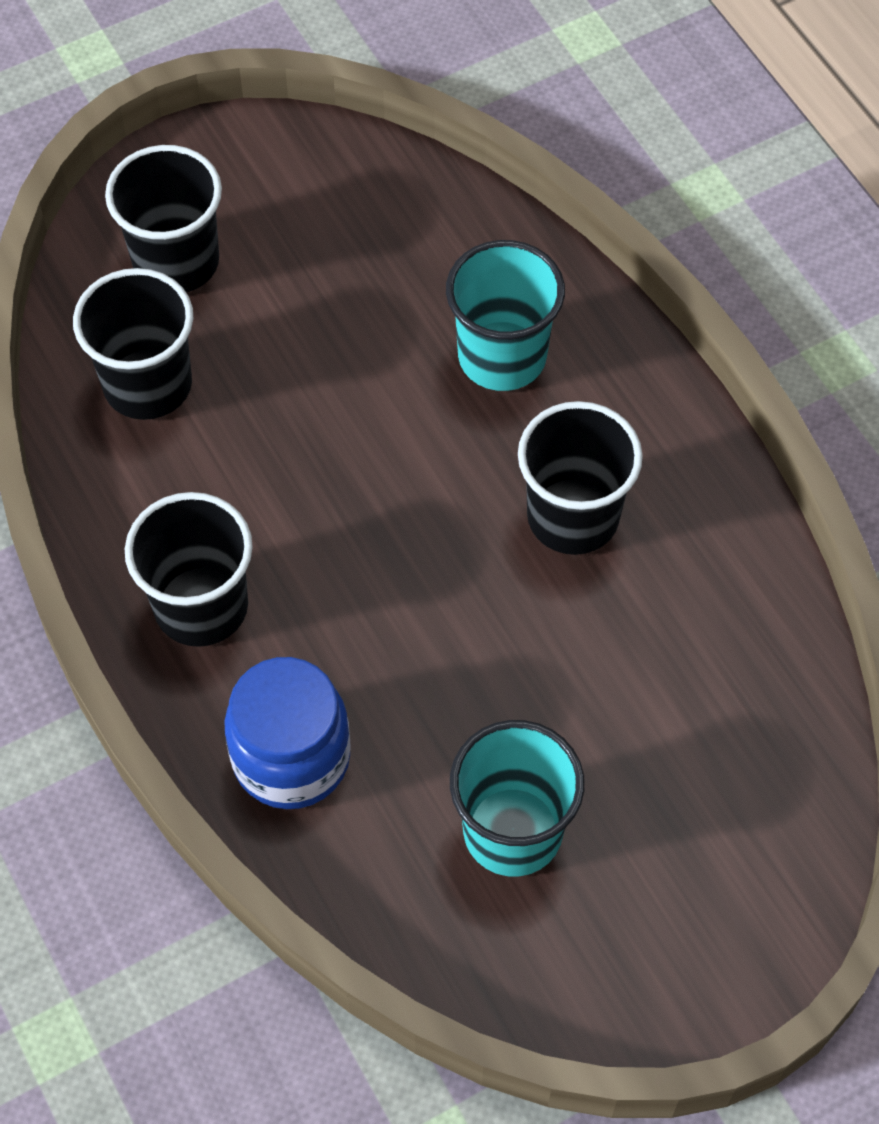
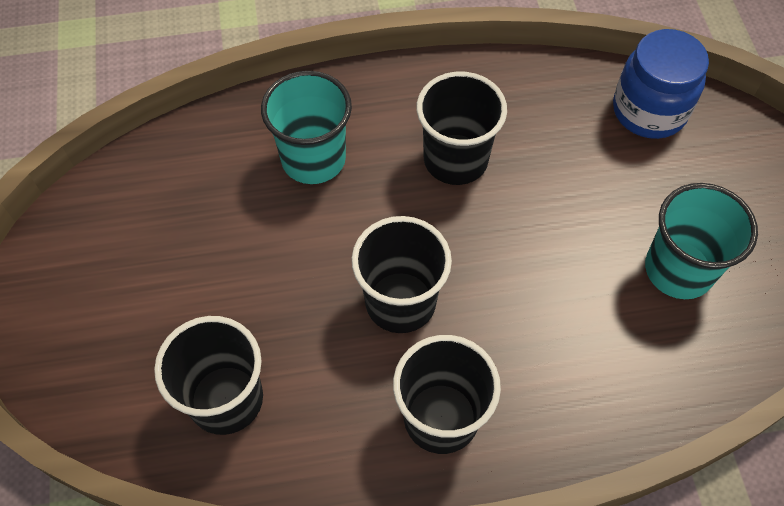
camera: 70 degrees left, 0 degrees up
(176, 262) = (122, 345): black cup -> black cup (400, 302)
(291, 758) = (587, 392): blue jar -> blue jar (649, 111)

